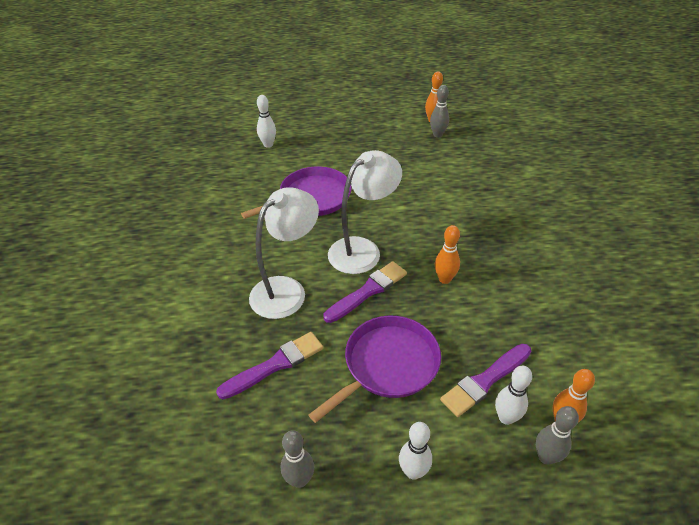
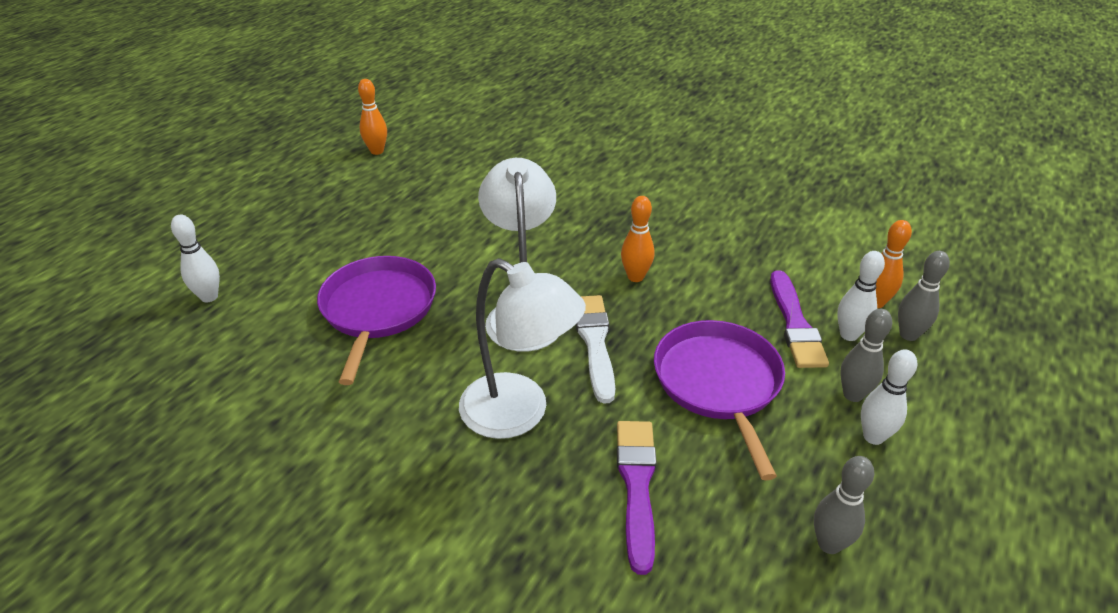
camera: 55 degrees left, 5 degrees down
(286, 290) = (519, 414): white lamp -> white lamp turned 135 degrees clockwise
(368, 291) = (594, 342): purple brush -> white brush
(437, 135) = (406, 161): grey bowling pin -> grey bowling pin (853, 395)

